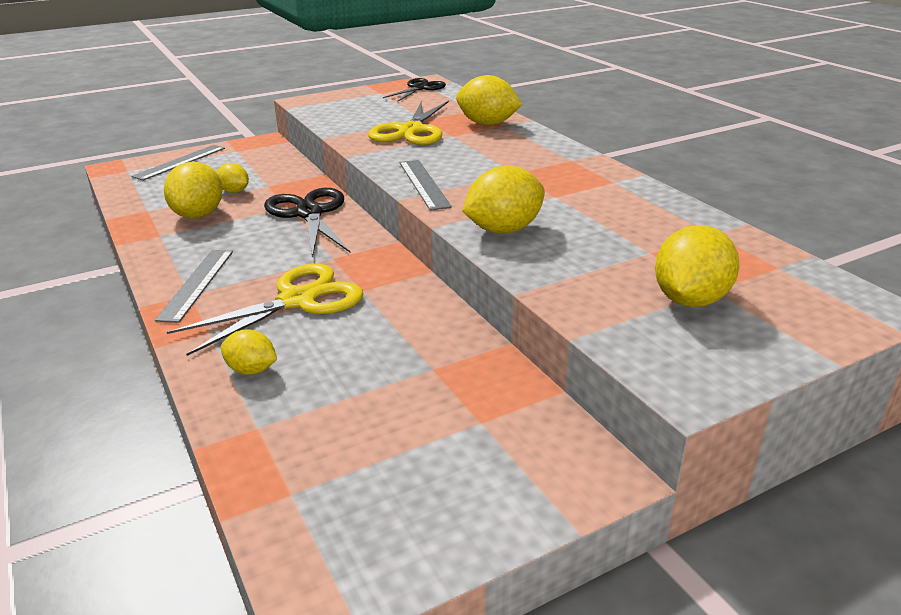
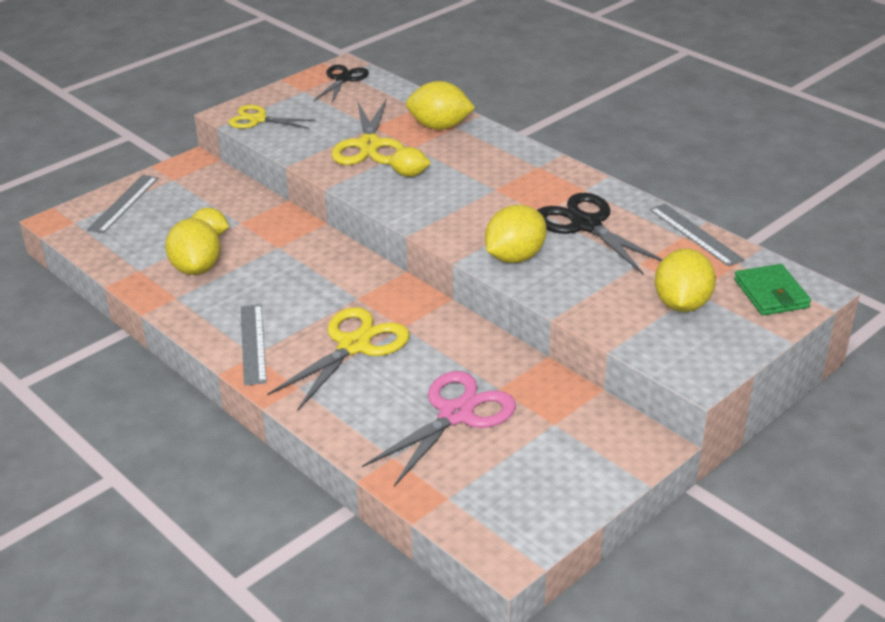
camera: 15 degrees left, 5 degrees up
(251, 370) = (358, 414): yellow lemon -> yellow lemon (409, 174)
(309, 213) = (304, 251): black scissors -> black scissors (586, 225)
(324, 106) = (258, 119): none -> yellow scissors
(364, 390) = (455, 414): none -> pink scissors
(424, 184) = (419, 214): grey ruler -> grey ruler (695, 234)
(817, 304) = (771, 294): none -> green wallet

